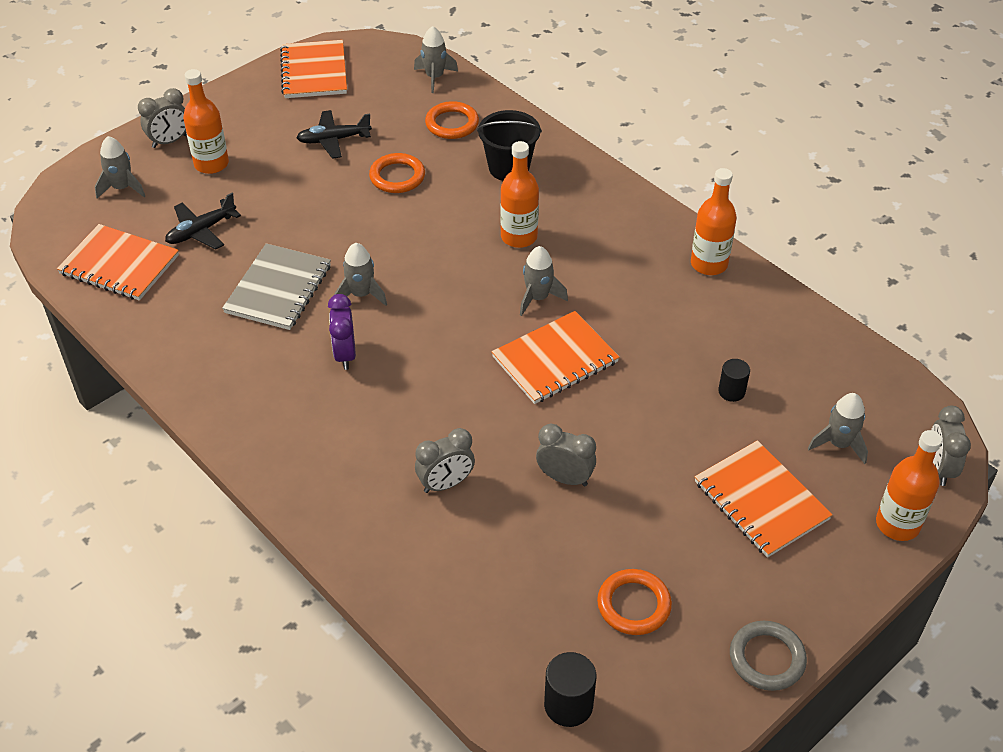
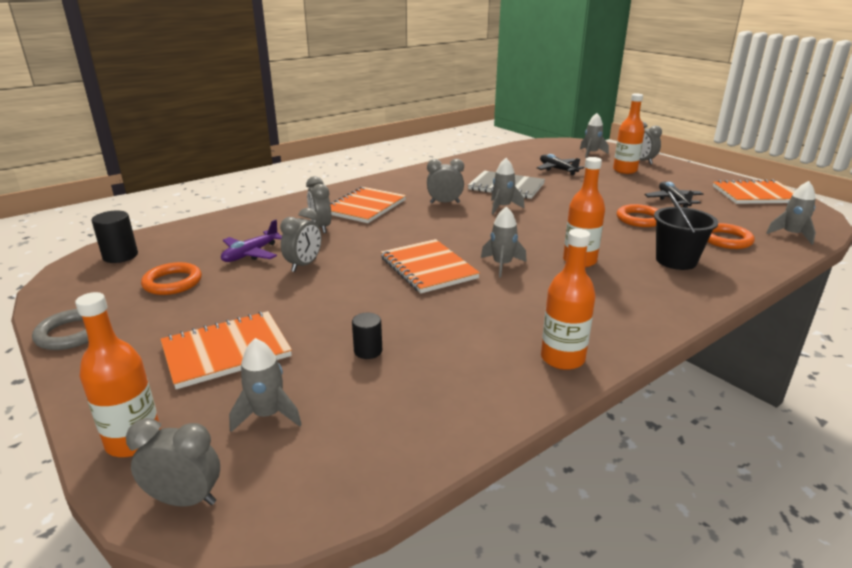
camera: 95 degrees right, 20 degrees down
(119, 265) = (523, 155): orange notebook -> orange notebook (365, 207)
(345, 354) = (445, 203): purple clock -> grey clock
(540, 543) = (251, 254): none -> purple plane

